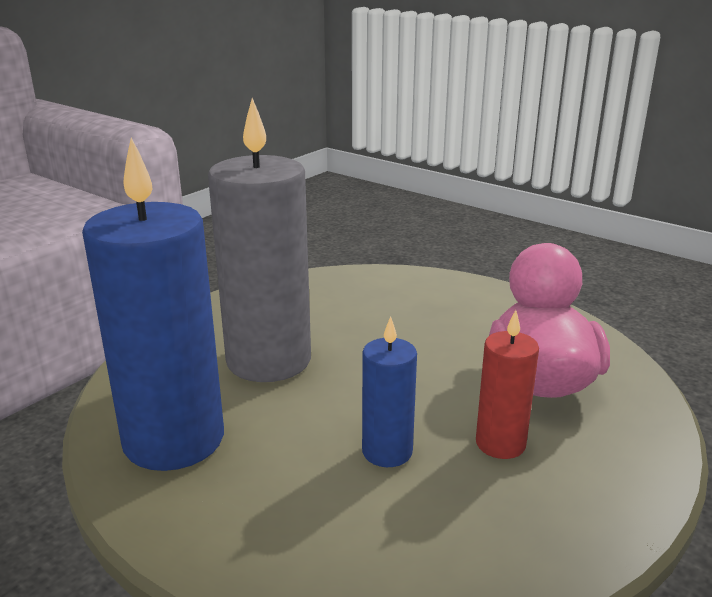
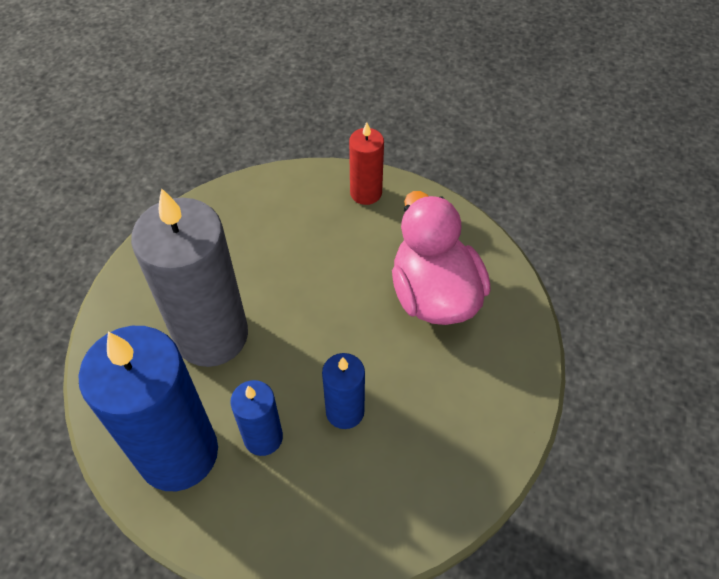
camera: 20 degrees left, 30 degrees up
(277, 450) = (263, 437): none -> blue candle
(500, 443) = (423, 376): red candle -> red candle (366, 193)

